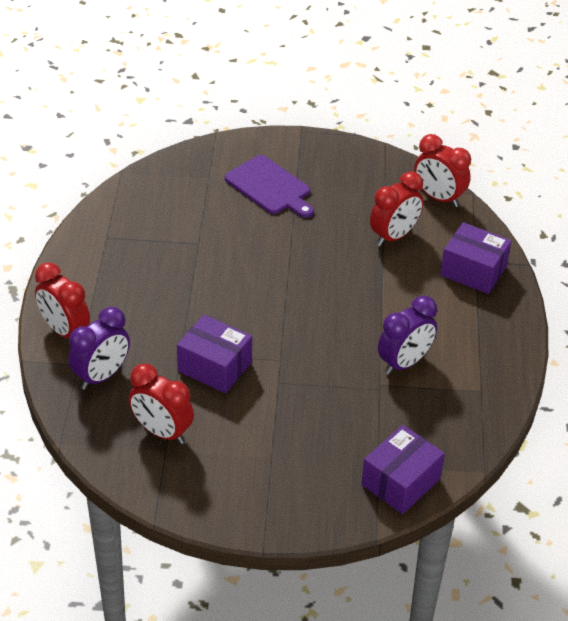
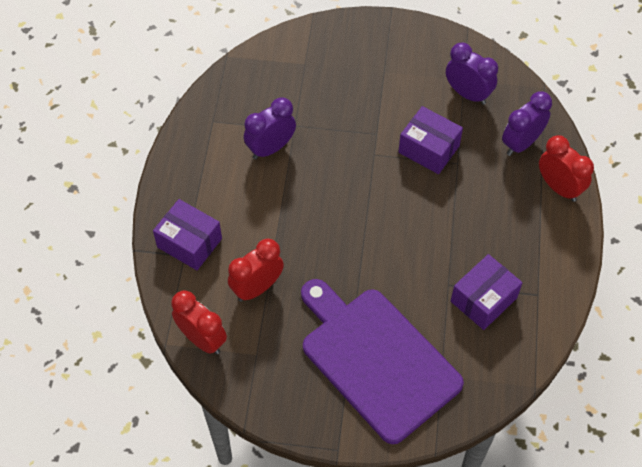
camera: 175 degrees left, 15 degrees up
(162, 432) = (468, 94): red clock -> purple clock
(270, 187) = (376, 359): purple cutting board -> purple cutting board, size x1.79
(401, 482) = (290, 50): purple box -> purple box (483, 299)

